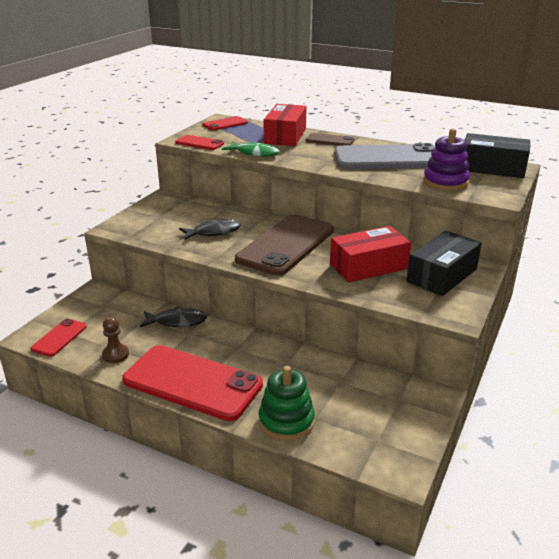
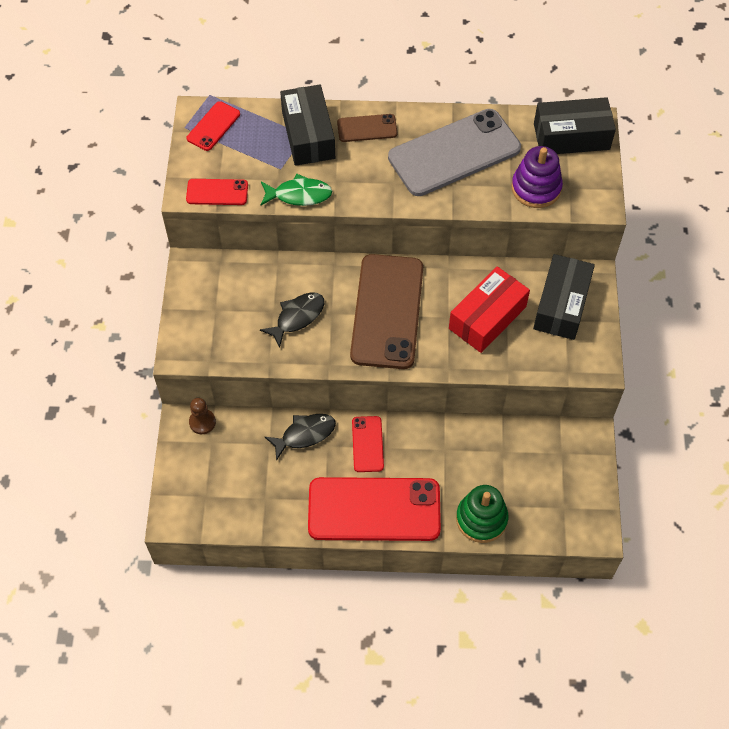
camera: 25 degrees left, 30 degrees up
(59, 338) = (203, 507): red phone -> red phone (367, 444)
(115, 355) = (277, 505): brown pawn -> brown pawn (202, 422)
(285, 136) = (308, 135): red box -> black box

